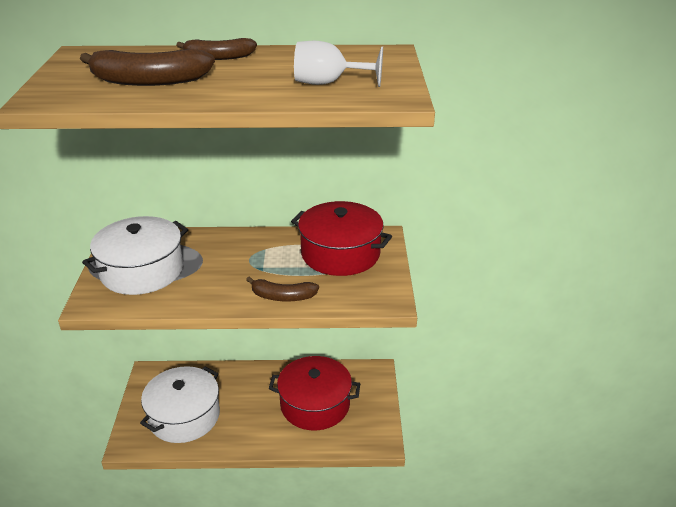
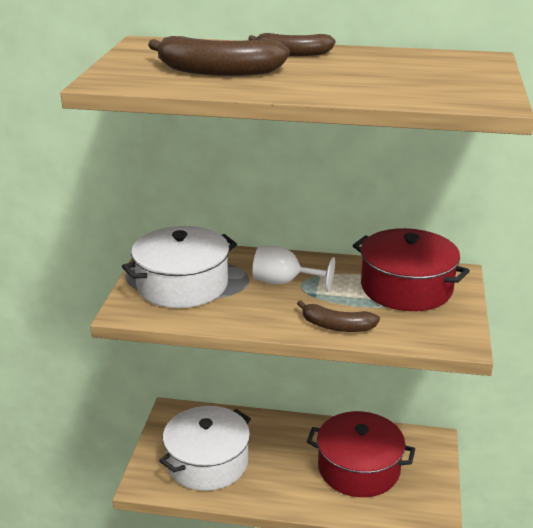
camera: 10 degrees right, 5 degrees down
(328, 83) = (413, 84): white goblet -> white goblet (284, 282)

